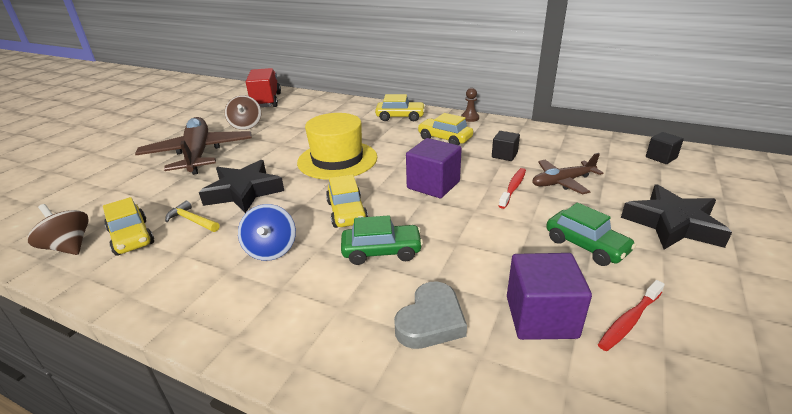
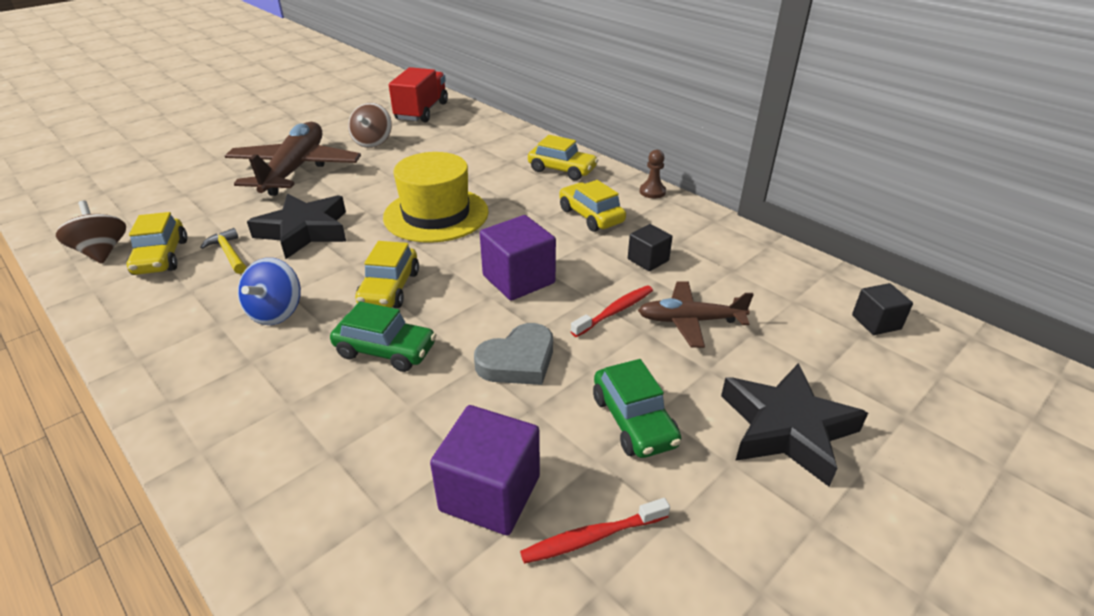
camera: 20 degrees right, 5 degrees up
(431, 321) = (366, 453): grey heart -> grey heart (518, 361)

